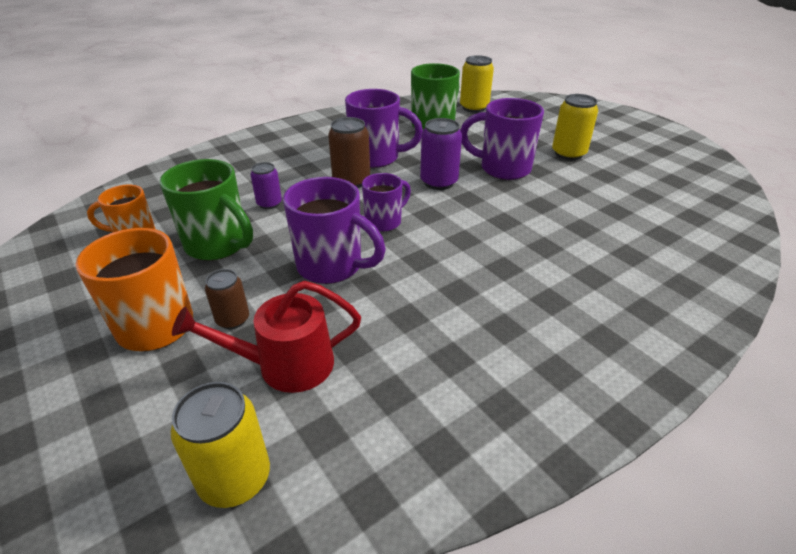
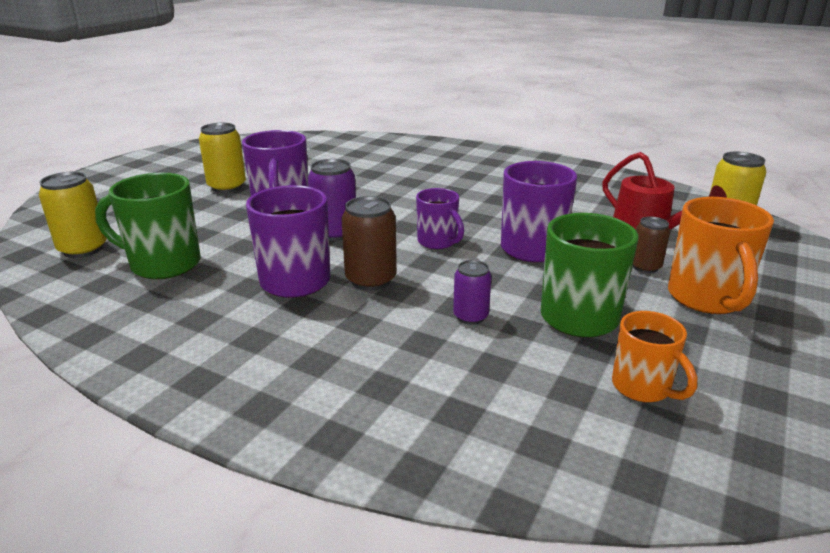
camera: 115 degrees left, 10 degrees down
(384, 222) = (438, 242): purple mug -> purple mug turned 150 degrees counterclockwise

